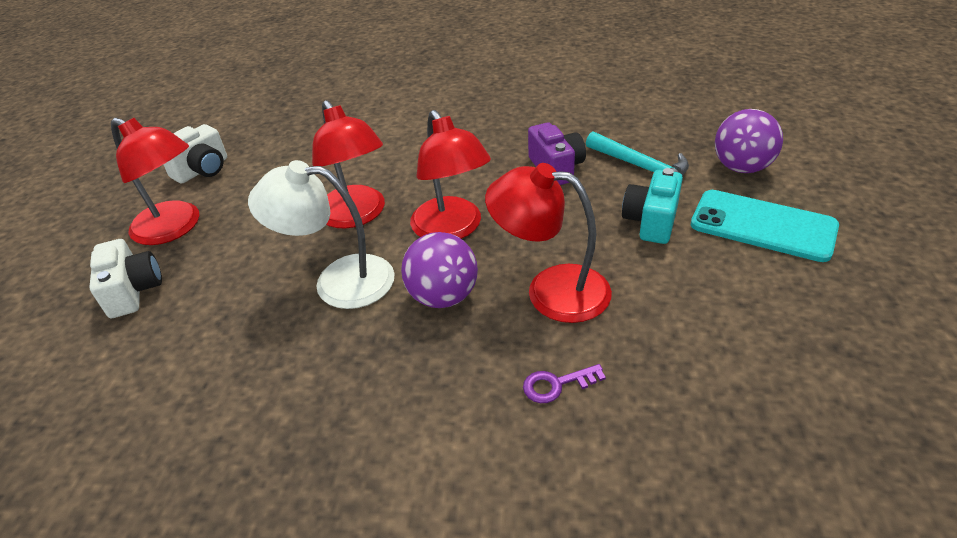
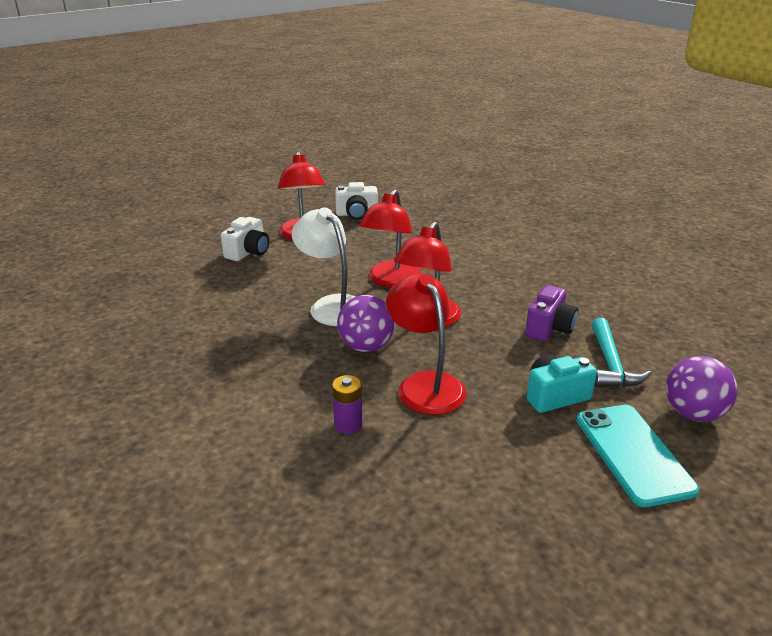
camera: 45 degrees right, 10 degrees down
(557, 385) = (348, 425): purple key -> purple battery

